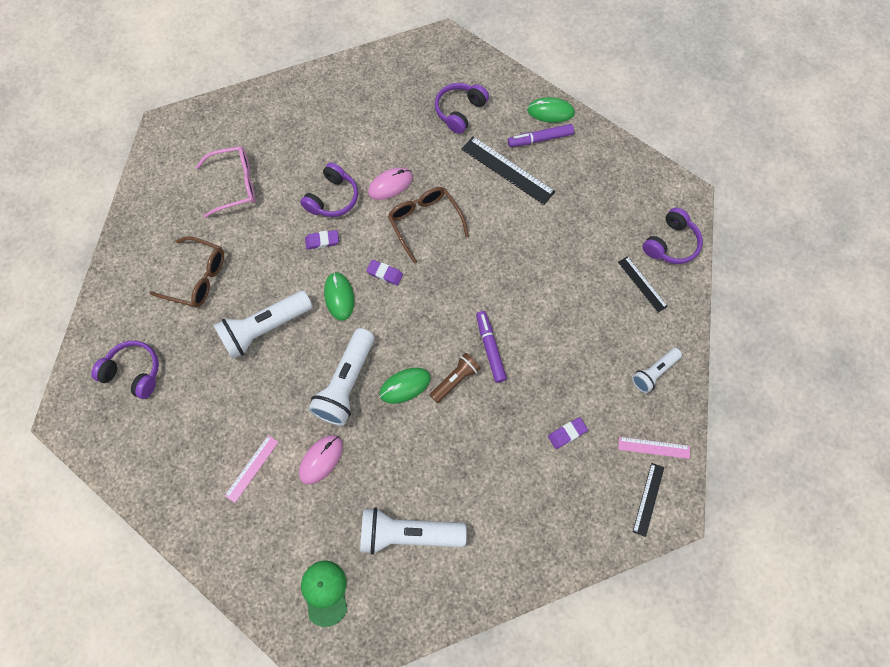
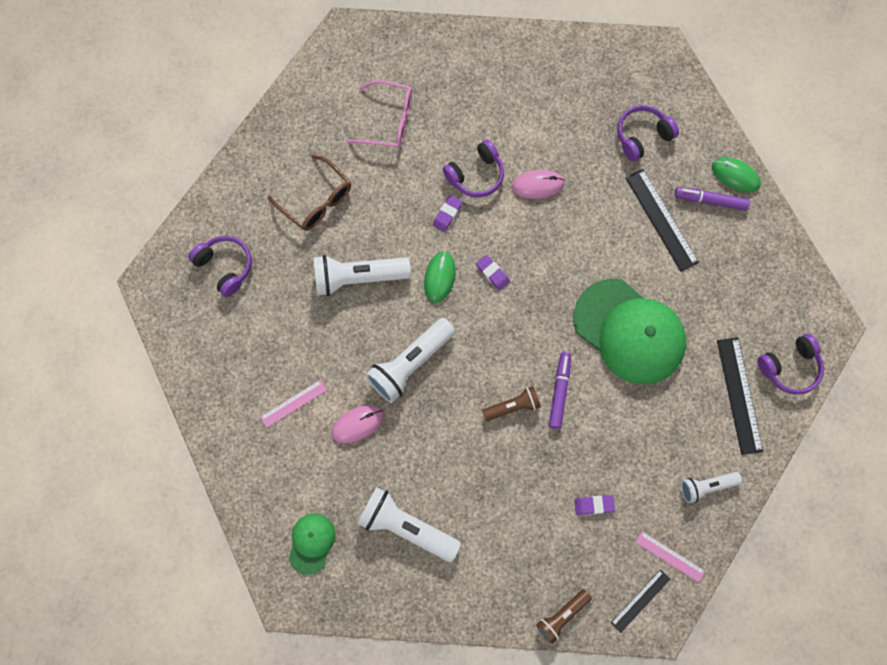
camera: 25 degrees right, 5 degrees up
(322, 241) = (447, 214): purple eraser -> purple eraser turned 75 degrees counterclockwise
(405, 386) = (463, 391): green mouse -> none
(424, 222) = (554, 238): brown glasses -> none
(525, 272) = (629, 331): none -> green cap
(587, 547) = (562, 616): none -> brown flashlight
(642, 284) = (739, 395): black ruler -> black ruler, size x1.68

